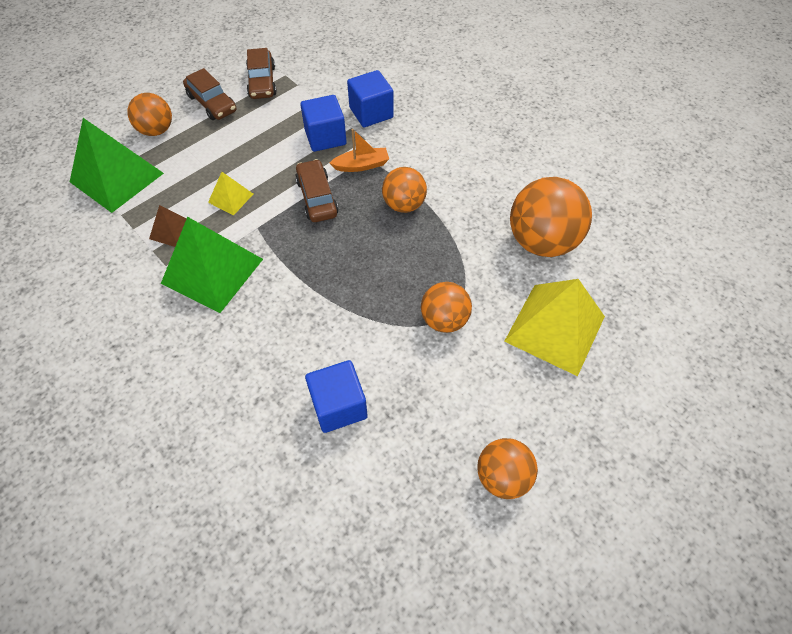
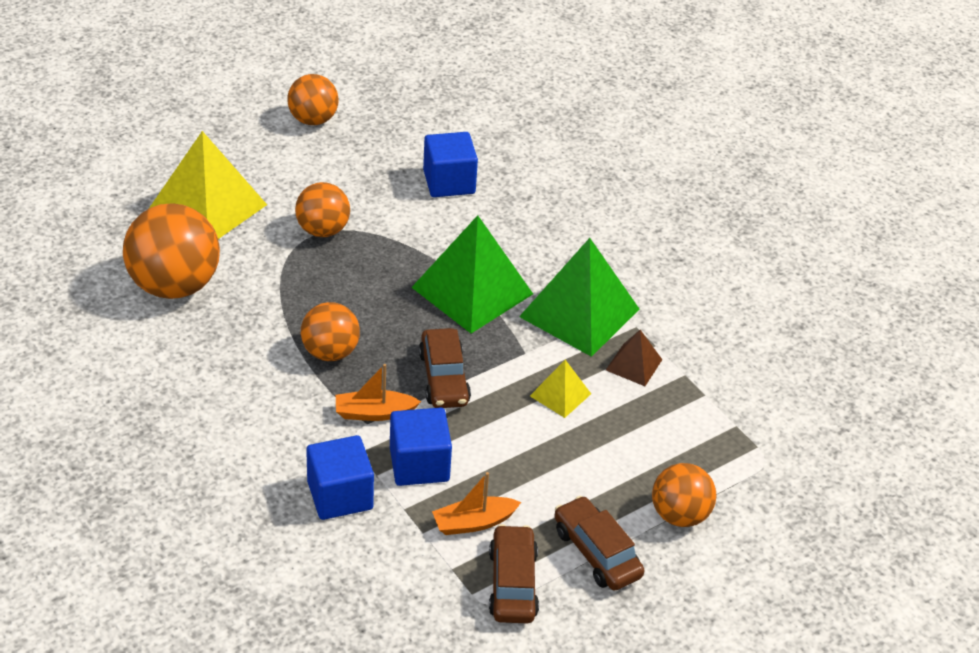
camera: 175 degrees left, 15 degrees down
(117, 177) = (723, 447): green pyramid -> green pyramid (472, 290)
(287, 109) = (474, 522): none -> orange boat

